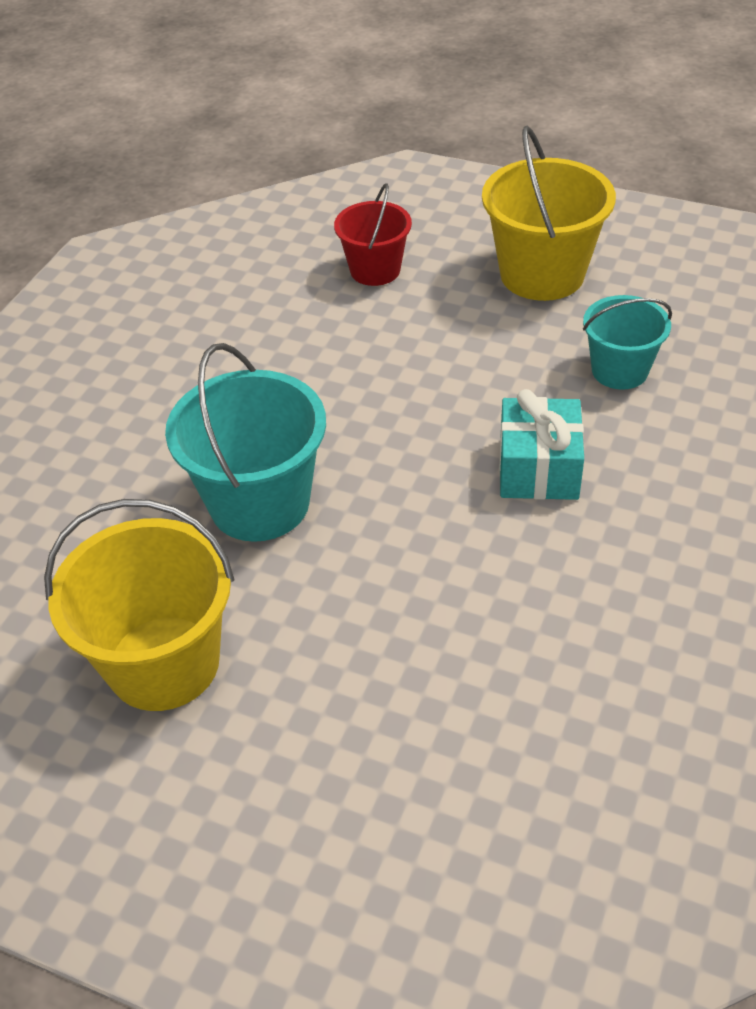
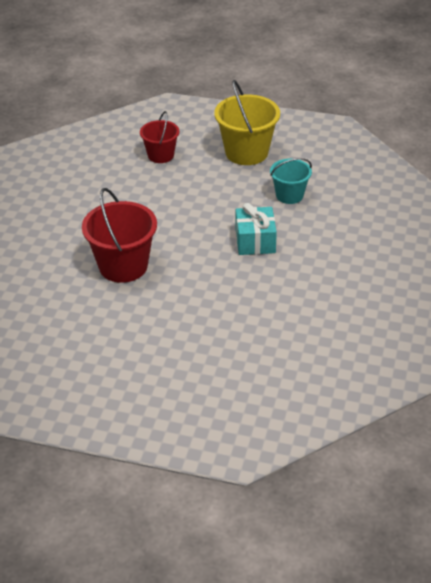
camera: 10 degrees left, 5 degrees down
(163, 663) = (92, 334): yellow bucket -> none
(259, 503) = (123, 266): turquoise bucket -> red bucket

